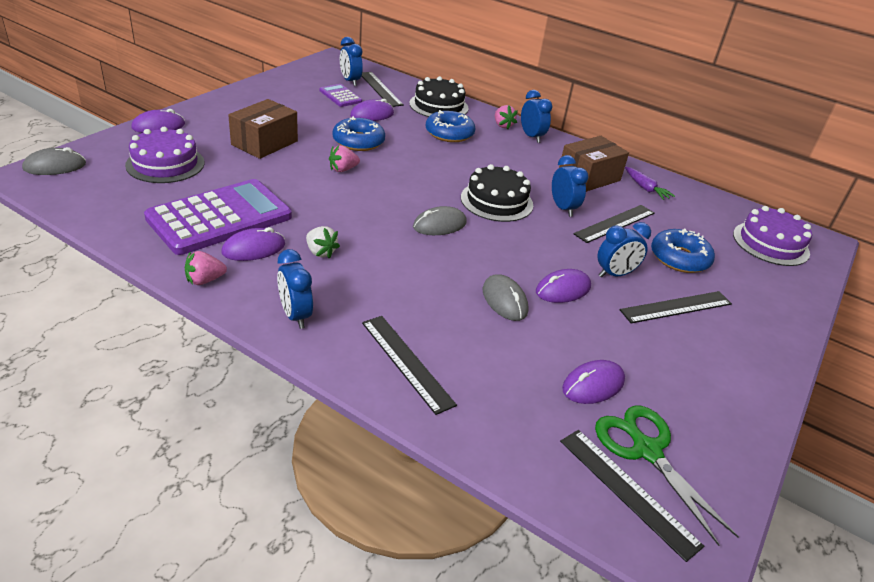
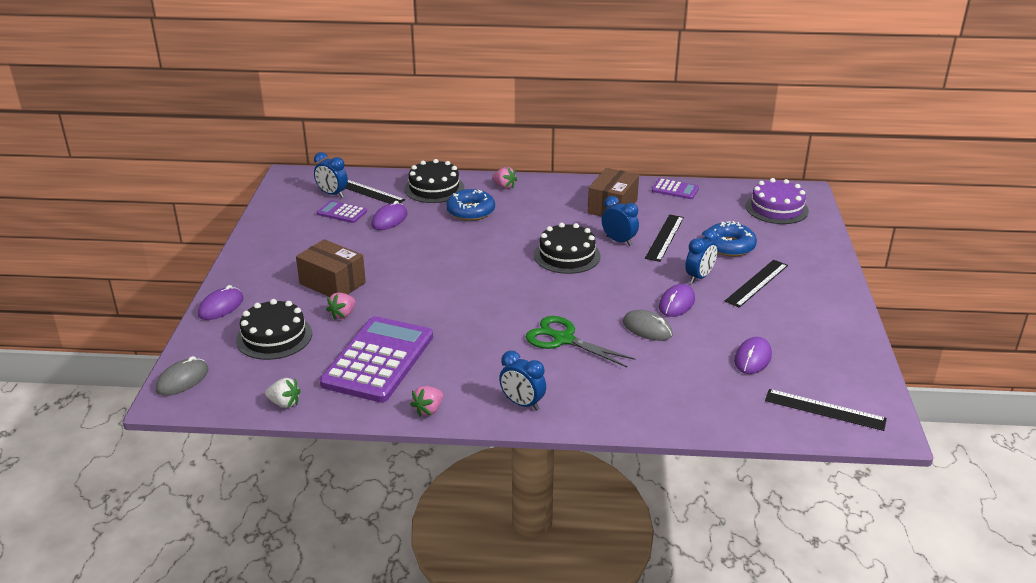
camera: 25 degrees left, 5 degrees down
(165, 164) = (274, 337): purple cake -> black cake
(253, 248) = (434, 371): purple mouse -> none
(264, 143) = (332, 283): brown box -> brown box turned 60 degrees counterclockwise
(320, 252) = (486, 352): white strawberry -> white strawberry (284, 403)
(343, 169) = (424, 279): pink strawberry -> pink strawberry (343, 314)
(358, 141) = (407, 249): blue donut -> none
(406, 362) = (628, 398): black ruler -> none
(439, 225) = (546, 293): grey mouse -> none
(531, 137) = (536, 188): blue clock -> none
(645, 188) = (660, 199): purple carrot -> none
(646, 451) = (816, 382): green scissors -> green scissors (563, 339)
(670, 186) = (675, 190): none -> purple calculator

